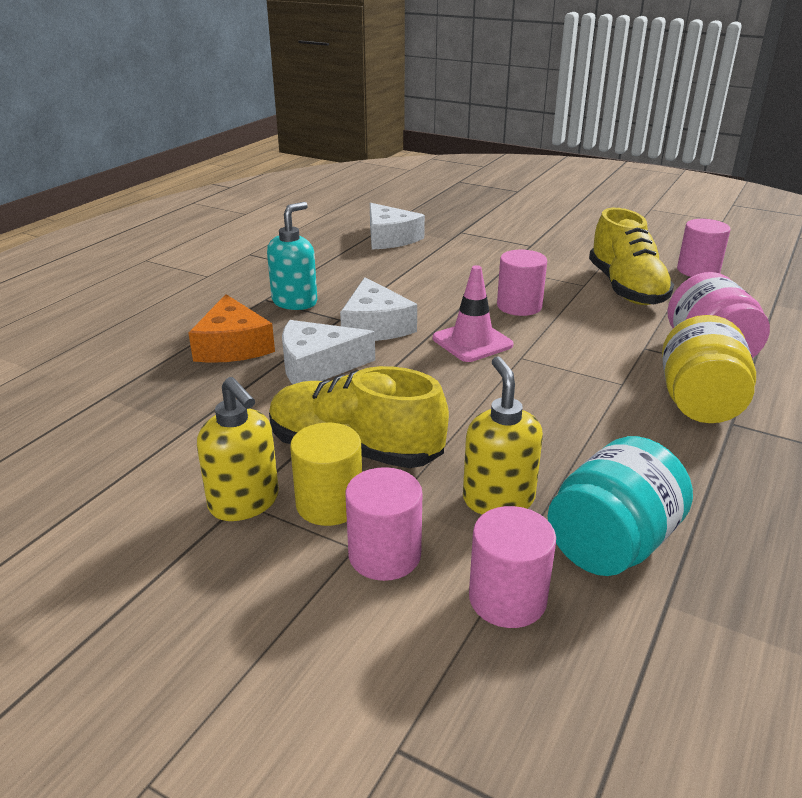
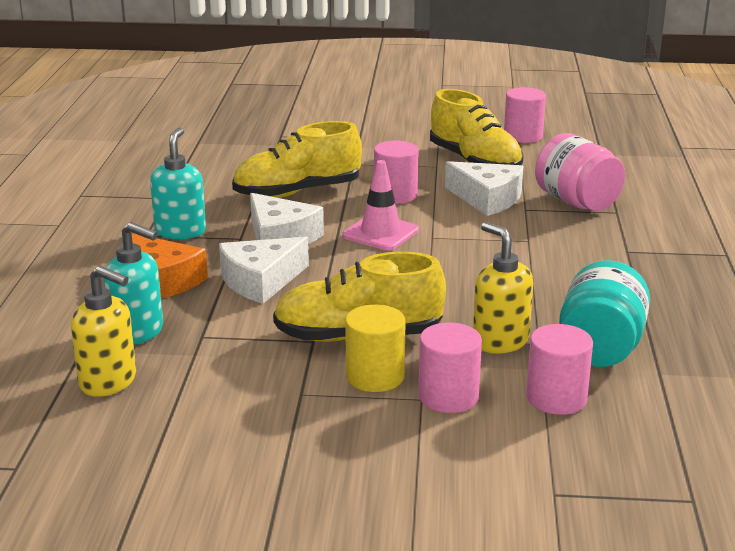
camera: 25 degrees left, 5 degrees down
(165, 391) = (138, 332): none -> turquoise soap dispenser
(244, 503) = (305, 393): yellow soap dispenser -> yellow soap dispenser (109, 382)
(390, 238) = (215, 154): white cheese -> white cheese (487, 199)
(429, 286) = (297, 192): none -> yellow shoe
(699, 403) = (595, 242): yellow jar -> none

